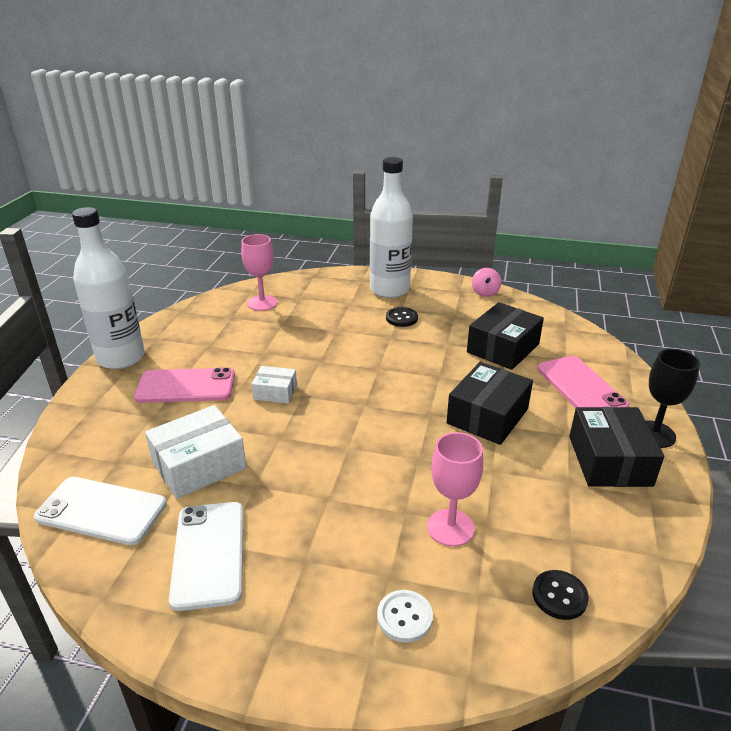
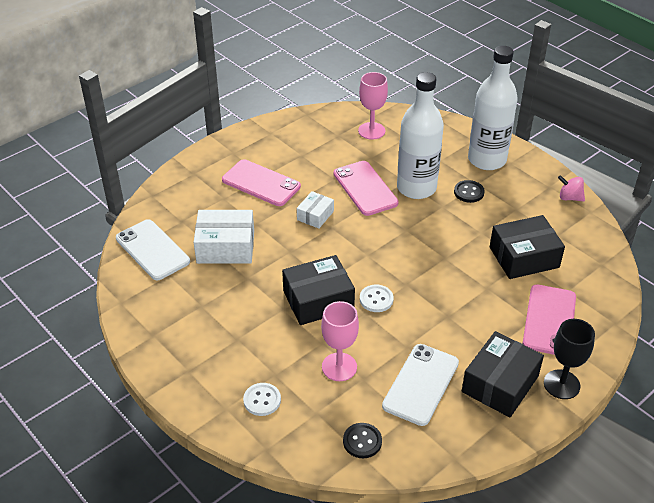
camera: 35 degrees right, 10 degrees up
(121, 358) = (236, 140): white bottle -> white bottle (416, 188)
(209, 554) = (189, 306): white phone -> white phone (421, 384)
(275, 392) = (315, 215): white box -> white box turned 75 degrees clockwise
(303, 350) = (365, 188): none -> pink phone
(416, 441) = (376, 299): none -> white button
(485, 293) = (569, 198): pink spinning top -> pink spinning top turned 75 degrees clockwise
(487, 416) = (447, 306): black box -> black box (318, 300)

